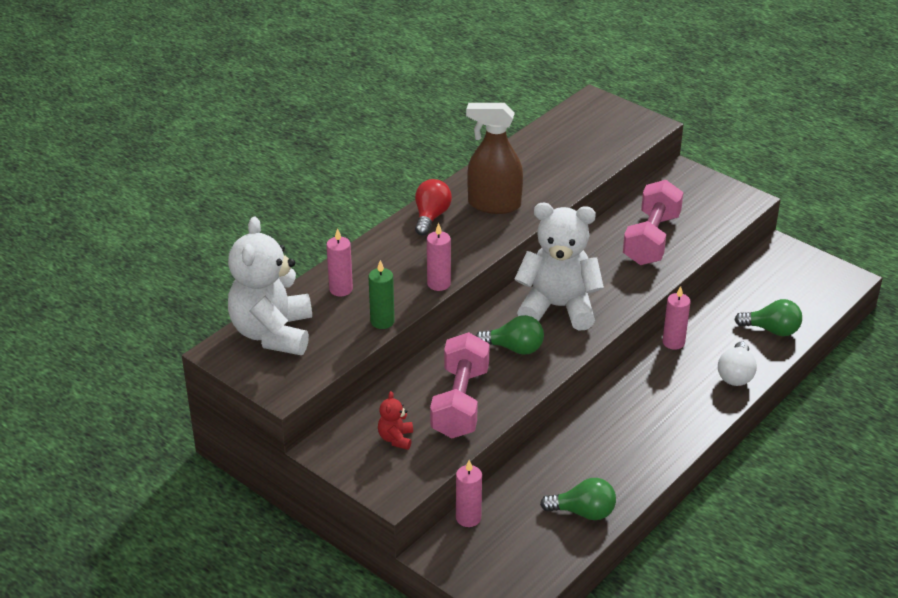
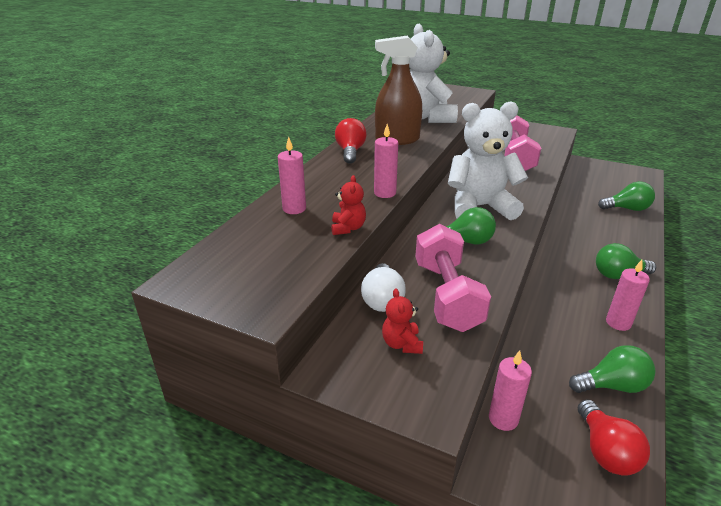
camera: 15 degrees left, 5 degrees down
(273, 333) = (236, 254): white teddy bear -> white teddy bear (426, 118)
(382, 321) = (348, 228): green candle -> red teddy bear
(536, 557) = (605, 451): none -> red light bulb
(673, 342) = (565, 227): pink candle -> pink candle (618, 323)
(683, 411) = (618, 275): none -> green light bulb
(736, 375) = (631, 241): white light bulb -> white light bulb (382, 299)

